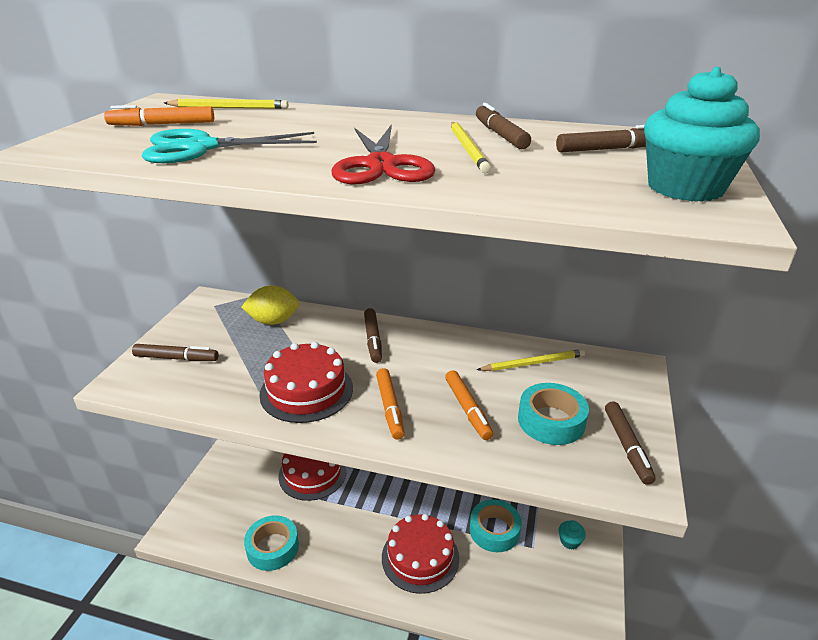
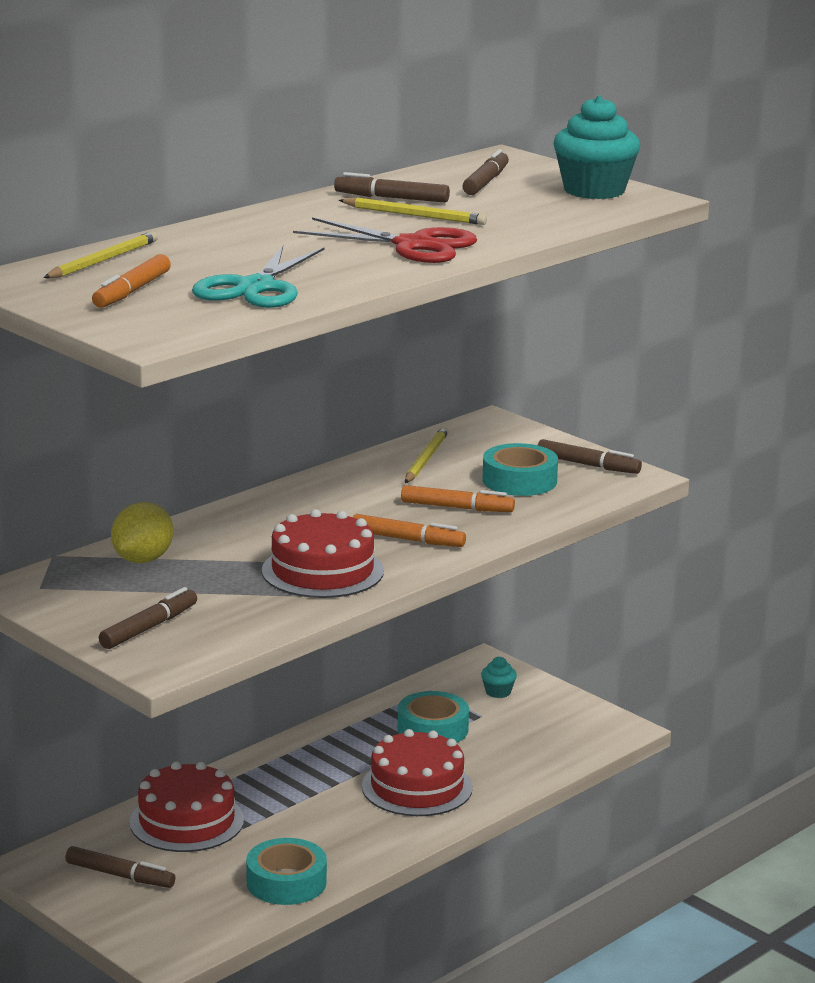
camera: 60 degrees left, 10 degrees down
(373, 340) = (270, 517): brown marker -> brown marker (120, 876)

